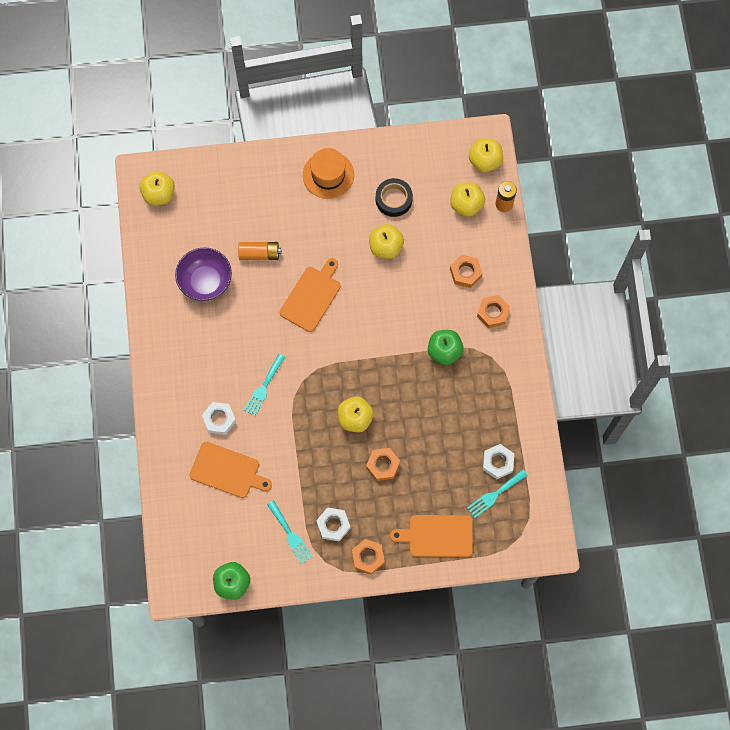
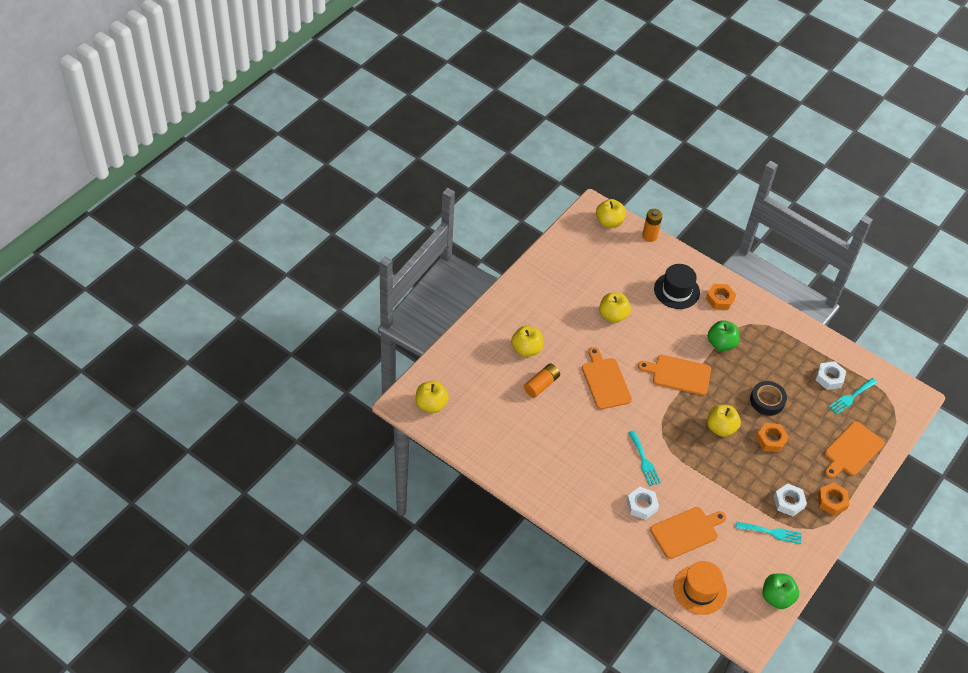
camera: 50 degrees left, 20 degrees down
(205, 281) = (528, 430): purple bowl -> none
(328, 175) = (526, 304): orange hat -> orange hat (700, 590)
(377, 344) = (678, 374): none -> orange cutting board
(393, 199) = (583, 285): black tape -> black tape (767, 401)
(465, 273) = (676, 290): orange nut -> black hat
(466, 205) = (629, 254): yellow apple -> yellow apple (526, 349)
(495, 494) = (851, 397): turquoise fork -> turquoise fork turned 45 degrees clockwise

